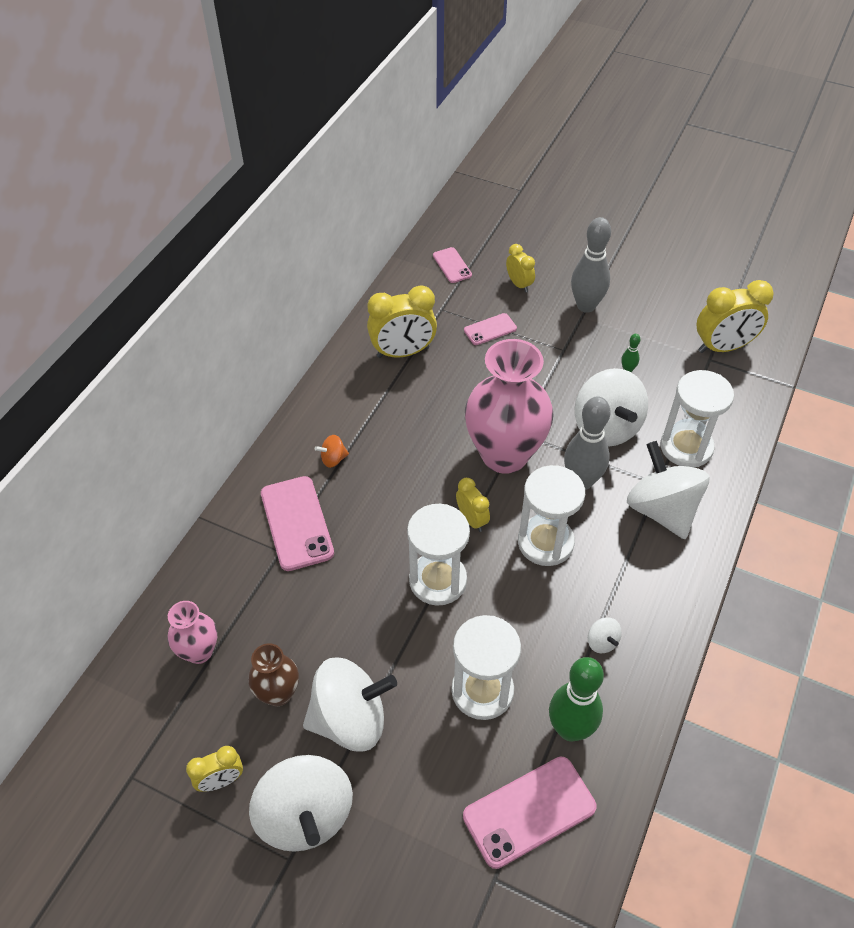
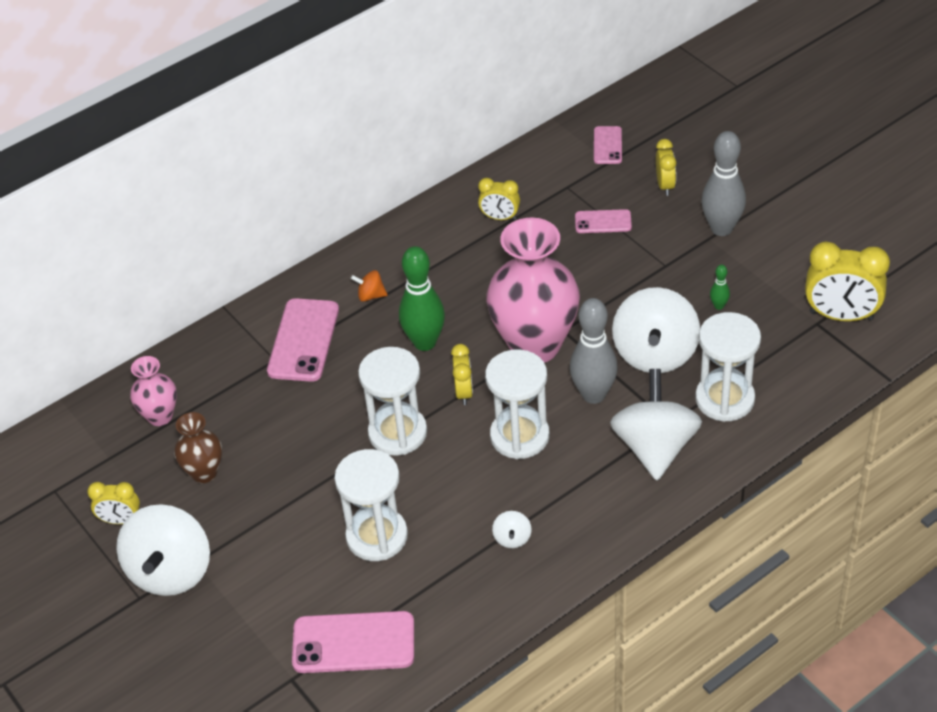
camera: 30 degrees right, 5 degrees down
(350, 719) = (250, 515): white spinning top -> none
(403, 352) = (500, 217): yellow clock -> yellow clock, size x0.56
(570, 729) = (433, 596): green bowling pin -> green bowling pin (424, 342)

